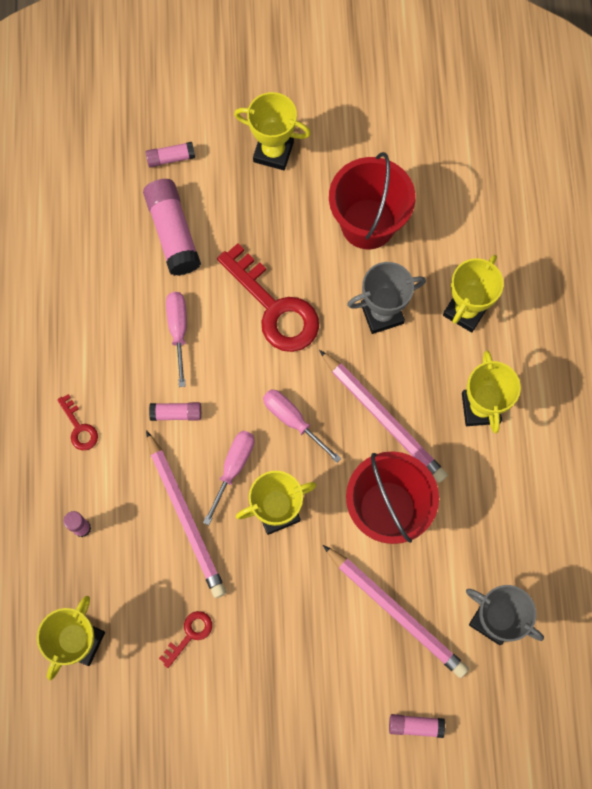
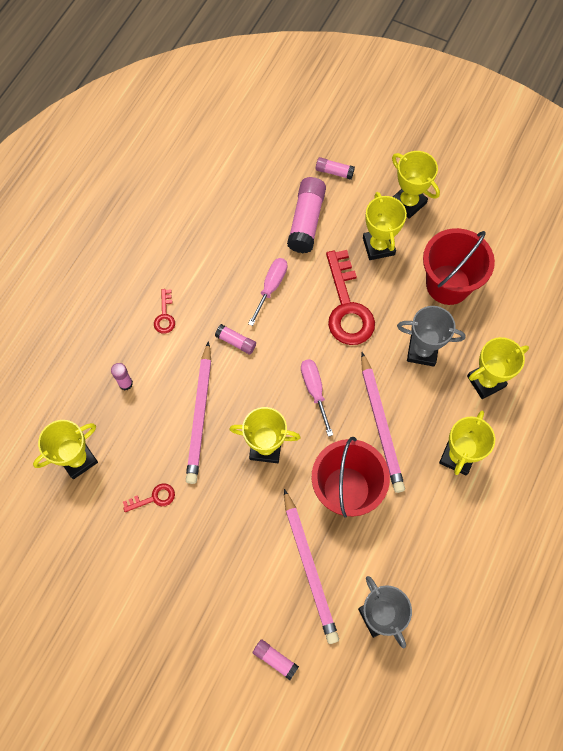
camera: 30 degrees right, 5 degrees down
(233, 468) = (253, 400): pink screwdriver -> none
(269, 220) = (378, 246): none -> yellow trophy

